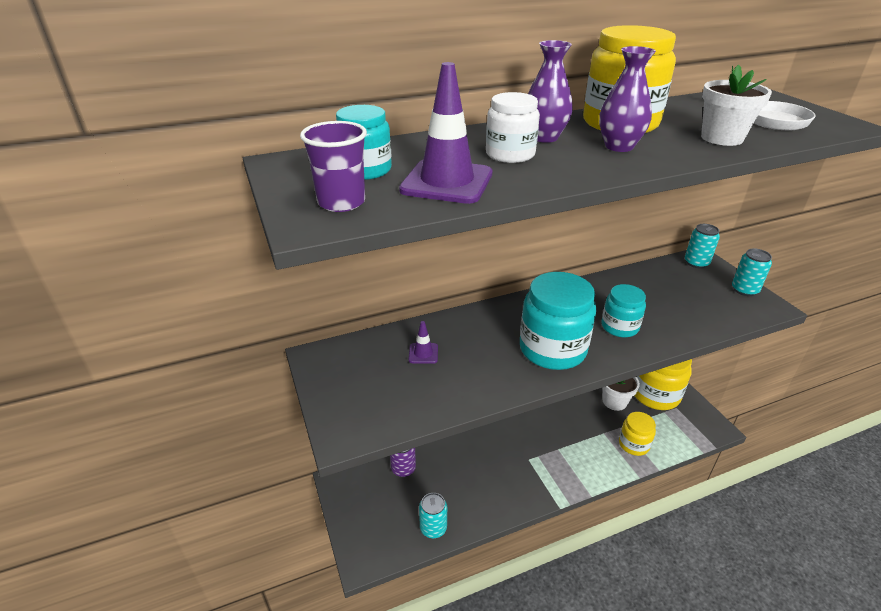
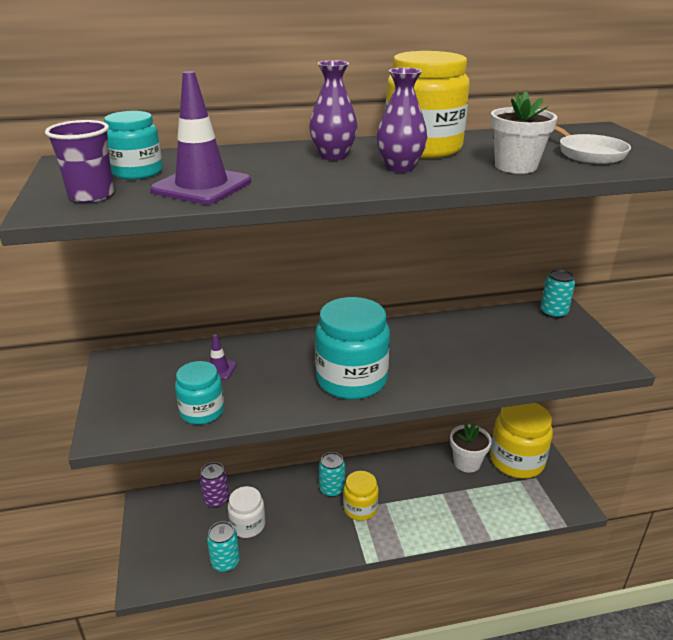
camera: 10 degrees right, 5 degrees down
(510, 154) = (285, 168): white jar -> white jar (247, 525)
(619, 327) = (434, 366): turquoise jar -> turquoise jar (202, 411)
(633, 444) = (472, 509): yellow jar -> yellow jar (360, 508)
(744, 290) = (594, 344): turquoise can -> turquoise can (332, 489)

